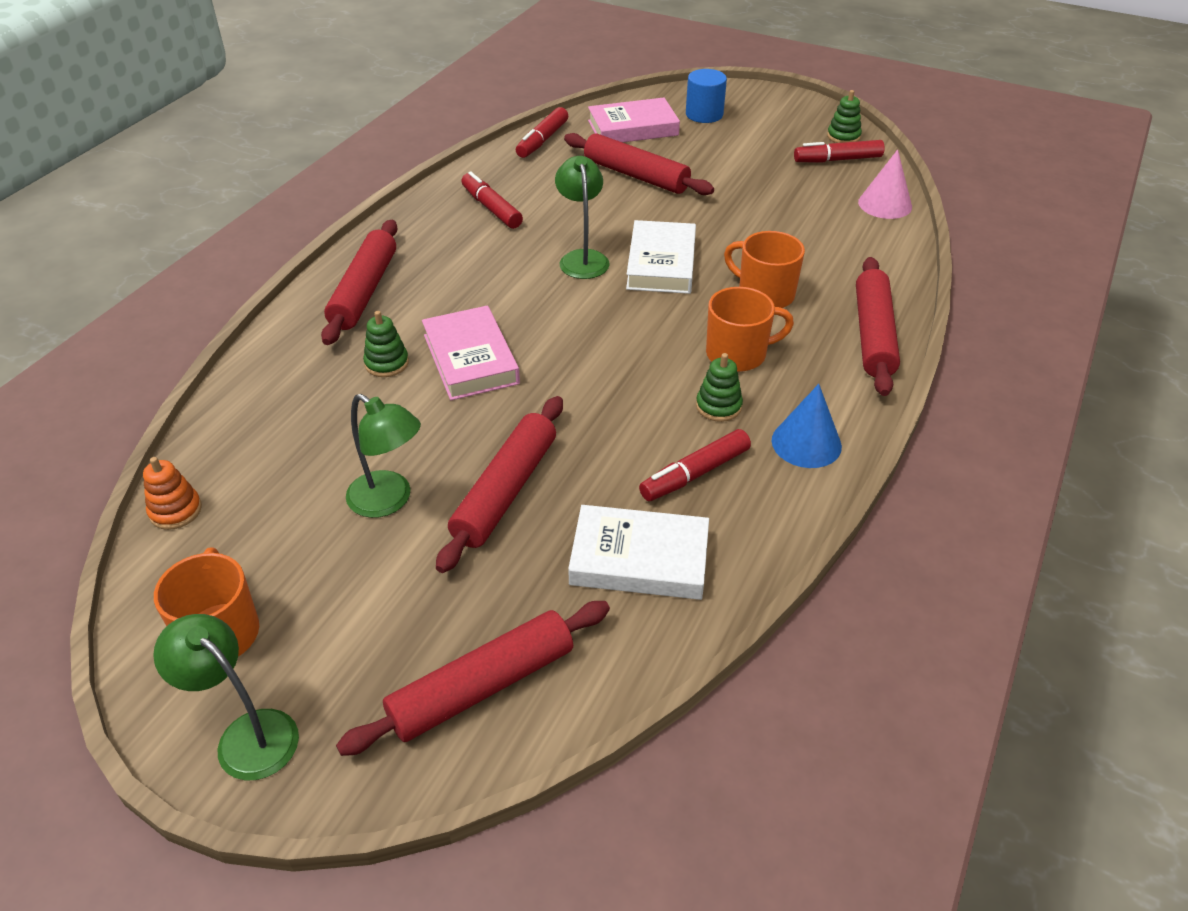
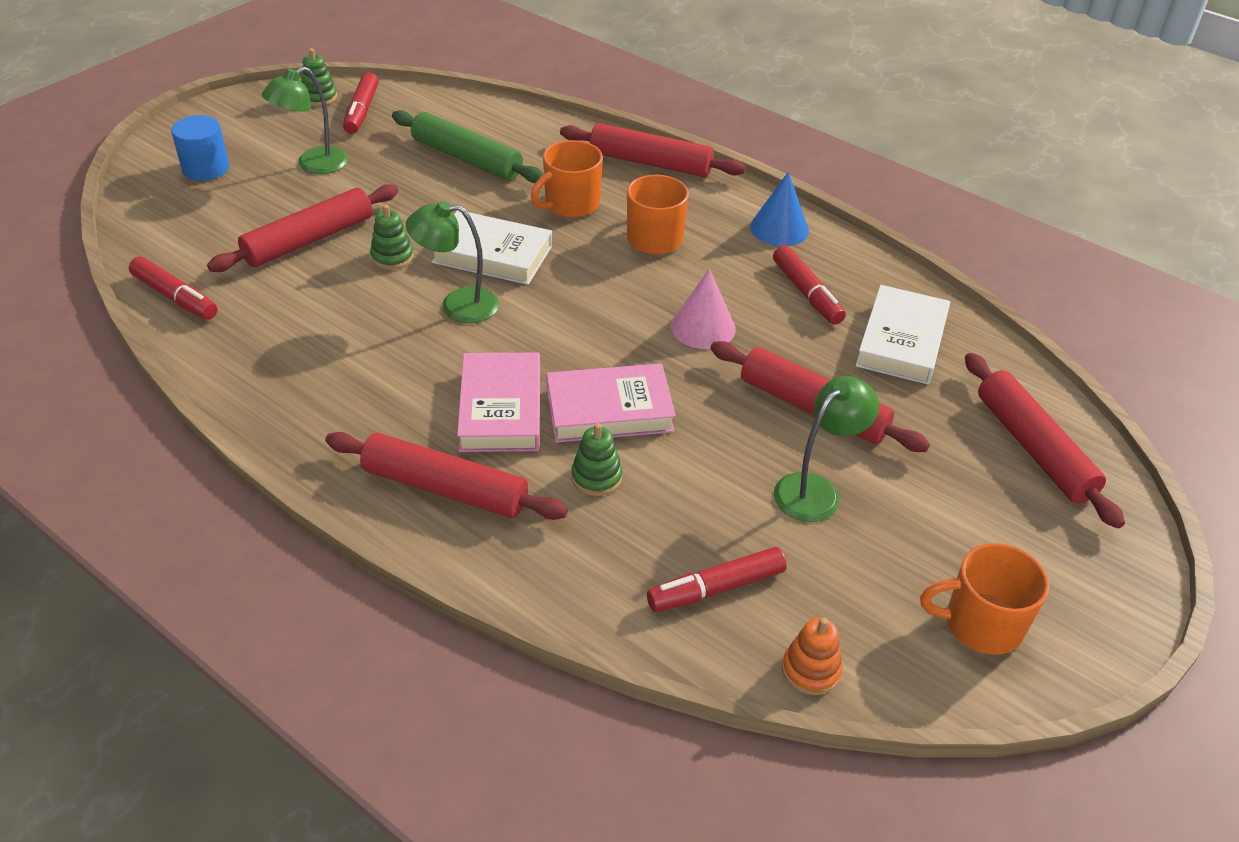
camera: 80 degrees left, 0 degrees up
(246, 734) = (1093, 602): green lamp -> green lamp (313, 165)
(491, 208) = (314, 360): red marker -> red marker (716, 588)
(633, 128) = (198, 223): pink book -> pink book (501, 409)
(718, 406) = (723, 263): green stacking toy -> green stacking toy (392, 257)
(801, 225) = (467, 158): none -> green rolling pin
(885, 204) = (456, 107): pink cone -> pink cone (703, 327)

